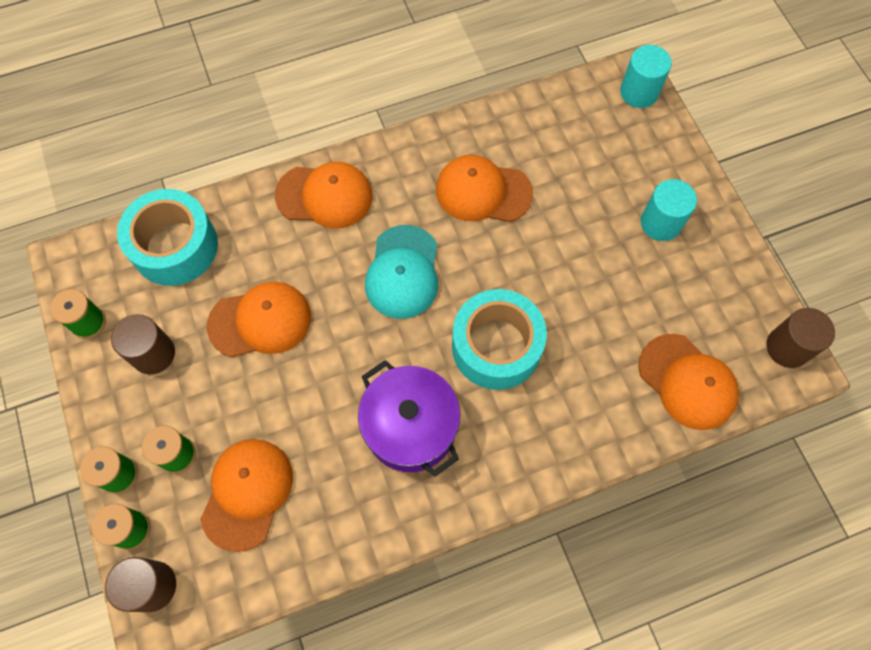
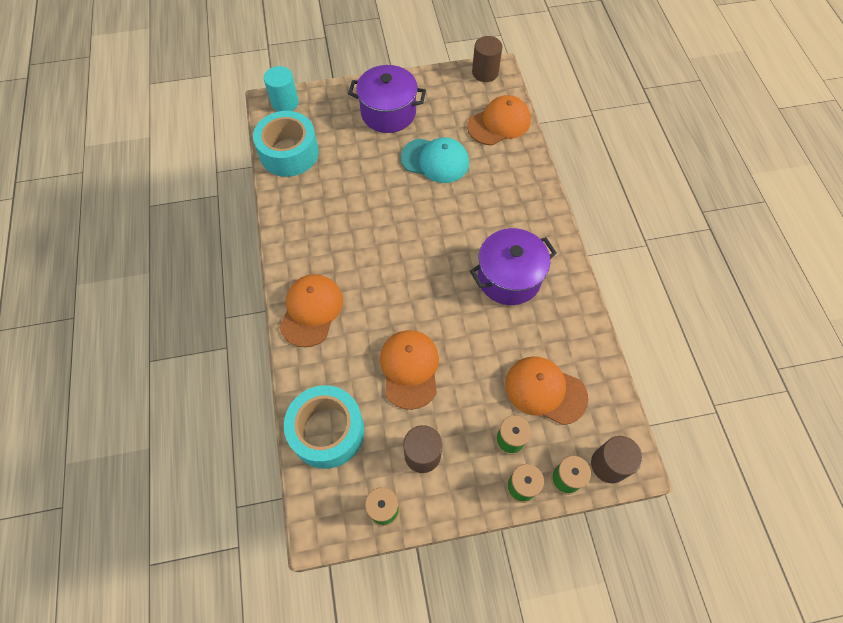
camera: 80 degrees left, 5 degrees down
(403, 272) = (390, 266): turquoise cap -> turquoise cap (435, 160)
(483, 191) = (337, 206): orange cap -> none
(496, 346) = (458, 218): turquoise tape -> turquoise tape (289, 153)
(660, 223) = (388, 113): turquoise cylinder -> purple pot

